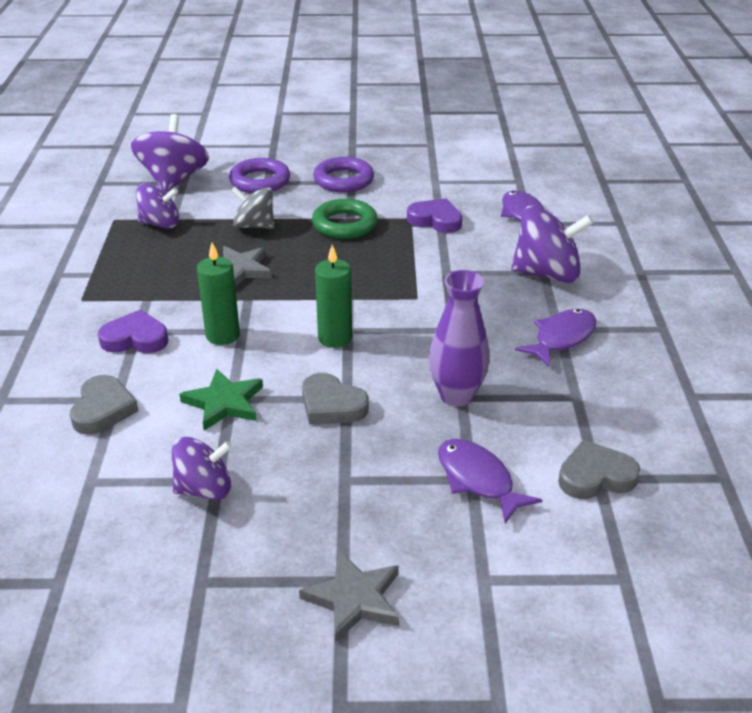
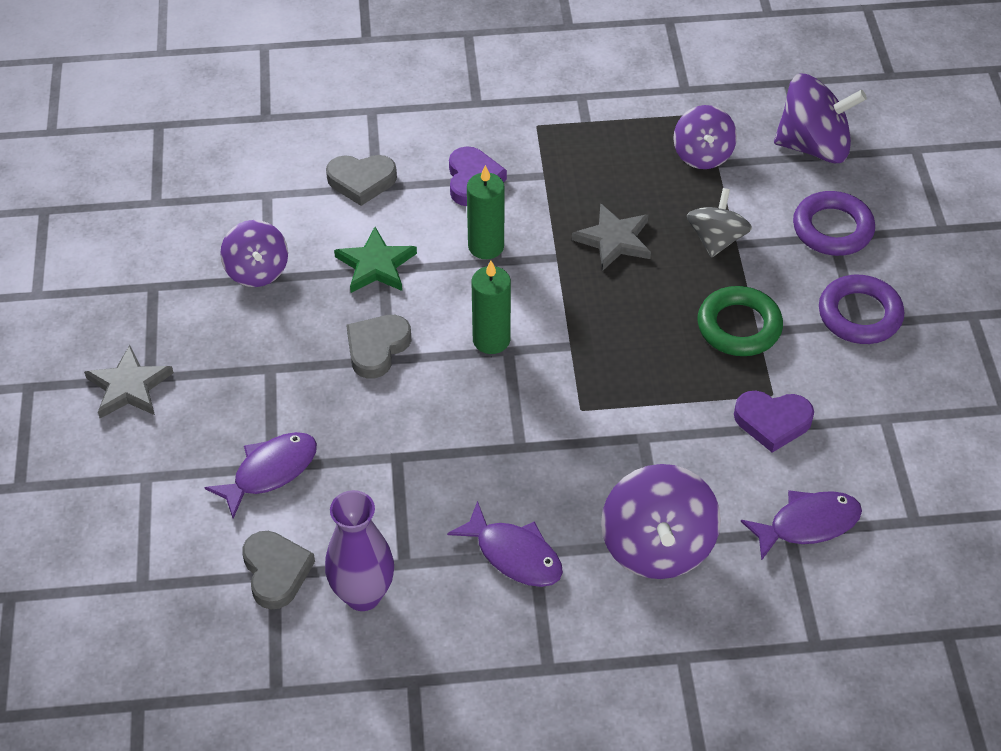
camera: 85 degrees right, 15 degrees up
(435, 220) = (772, 422): purple heart -> purple heart turned 75 degrees clockwise
(456, 396) = (398, 452): purple vase -> purple vase (363, 595)

